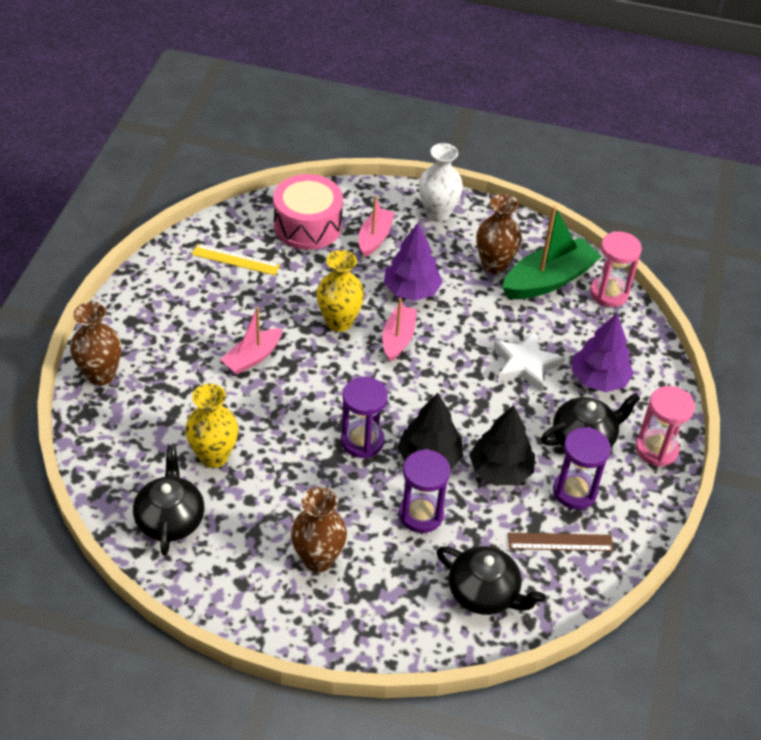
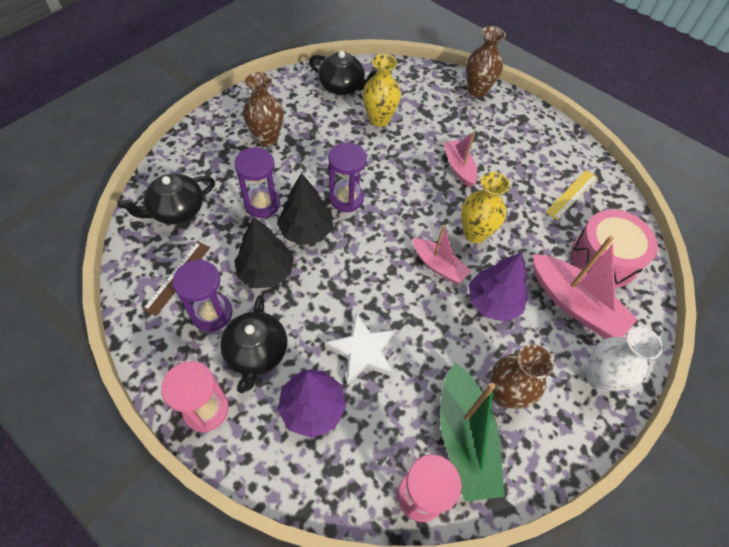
camera: 115 degrees right, 10 degrees up
(375, 238) = (574, 304): pink boat -> pink boat, size x1.65

